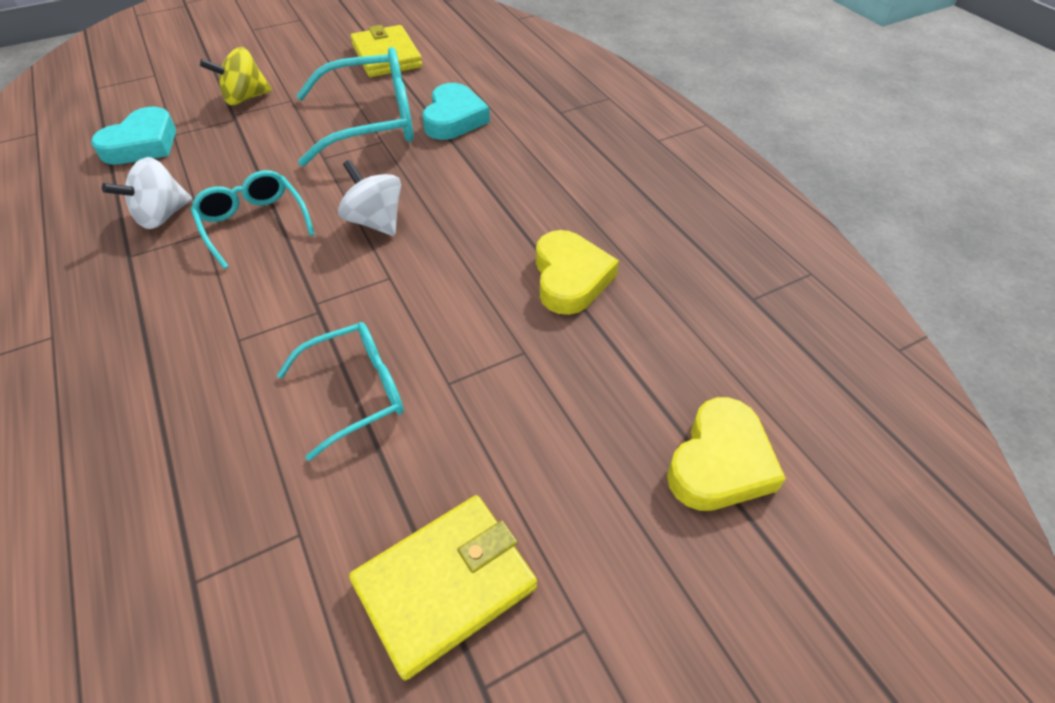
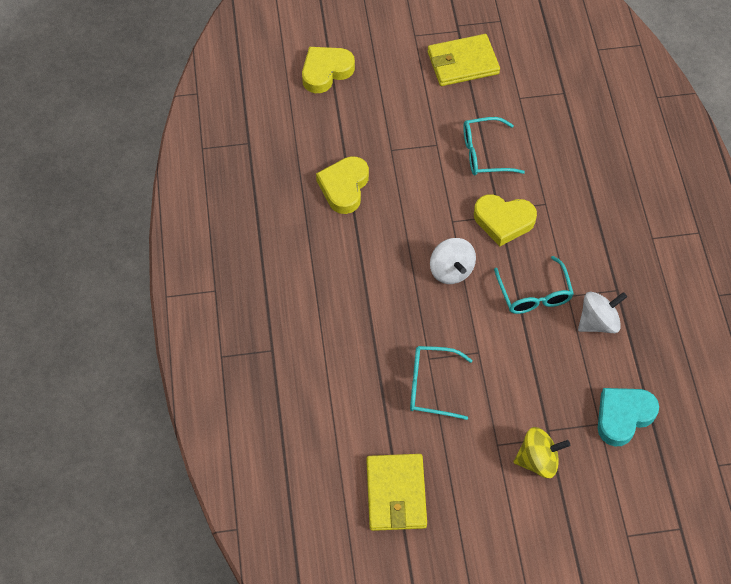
camera: 160 degrees left, 10 degrees up
(307, 297) = (503, 221): none -> yellow heart
(373, 122) = (431, 386): turquoise glasses -> turquoise glasses, size x0.61
(454, 118) = (362, 369): turquoise heart -> none

